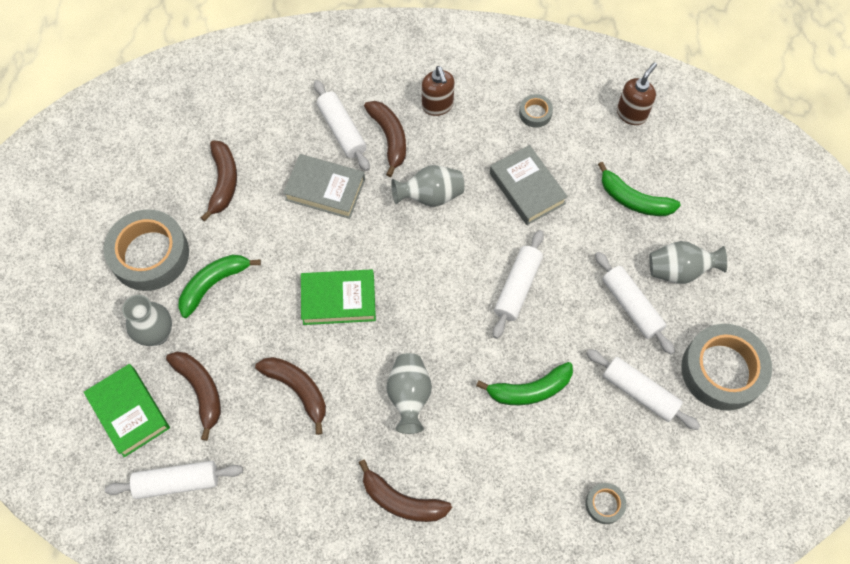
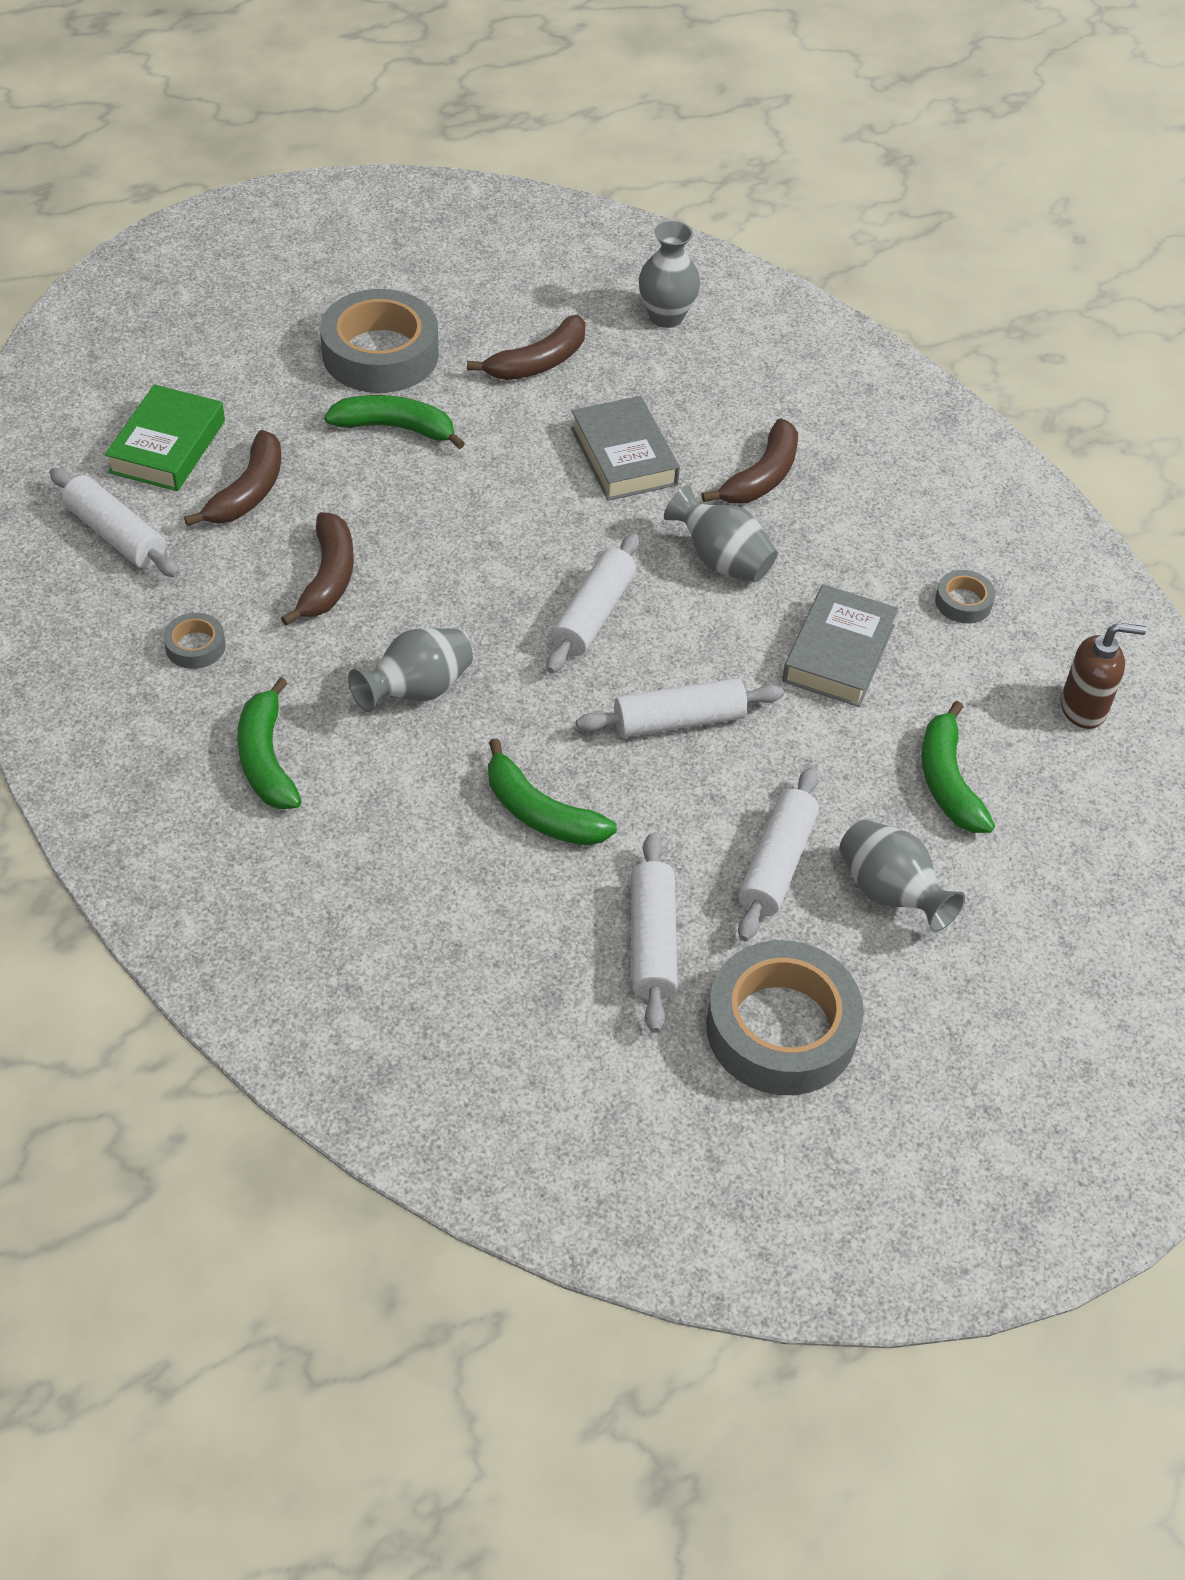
camera: 50 degrees right, 15 degrees down
(157, 334) = (285, 415): grey vase -> grey vase (666, 317)
(338, 300) = (485, 551): green book -> none
(342, 130) = (723, 427): white rolling pin -> white rolling pin (593, 615)
(401, 501) = (266, 759): brown banana -> green banana
(437, 106) = (861, 498): brown soap dispenser -> none
(604, 504) = (446, 986): grey tape -> grey tape (195, 646)

